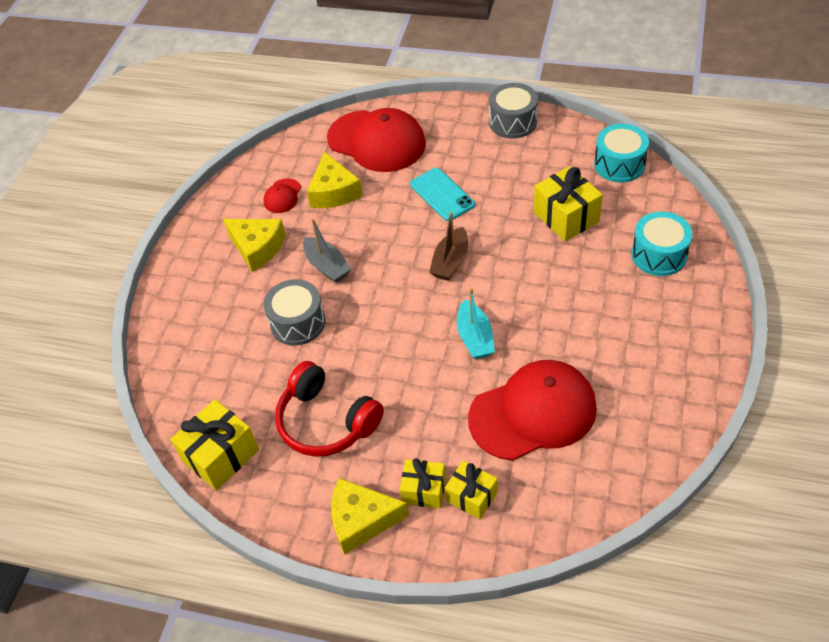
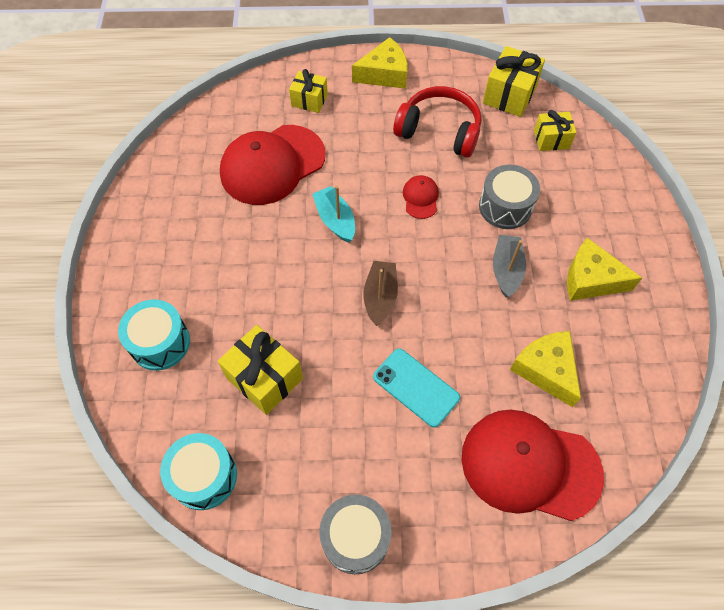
camera: 160 degrees right, 10 degrees up
(282, 196) = (603, 353): red cap -> red cap (420, 198)
(327, 266) = (506, 270): grey boat -> grey boat turned 60 degrees clockwise
(424, 490) = (345, 98): yellow gift -> yellow gift (551, 139)

